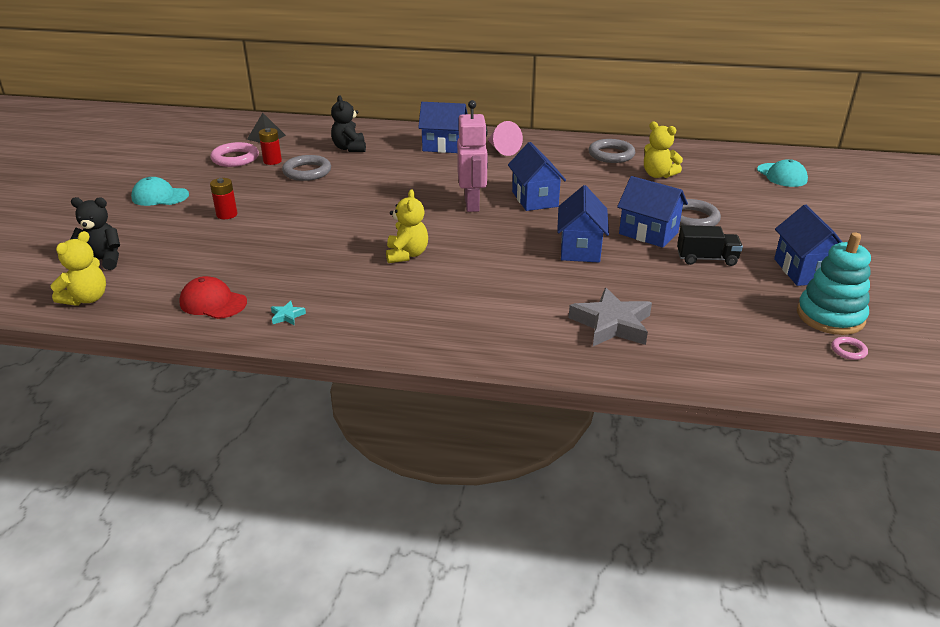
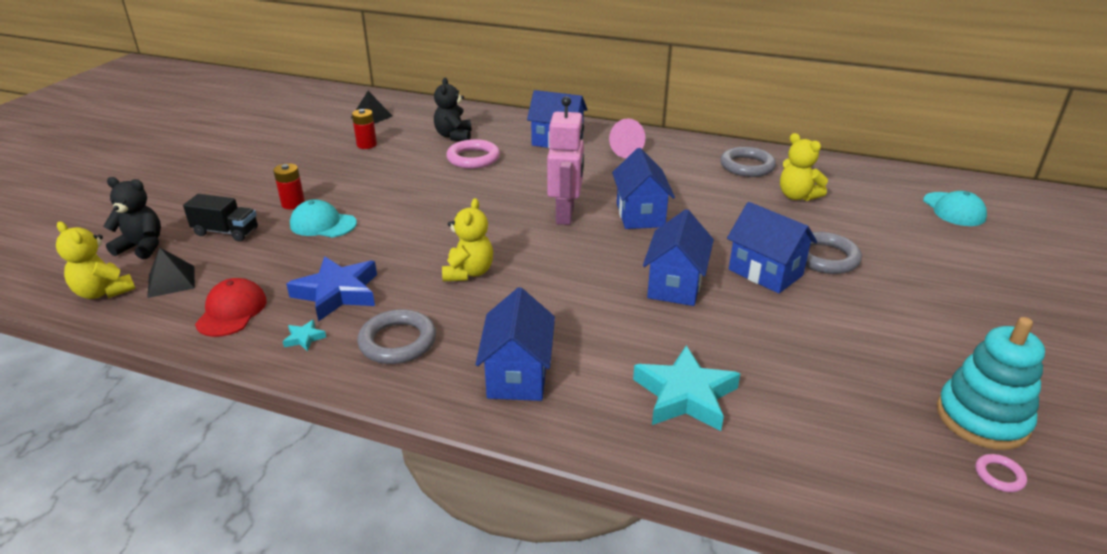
camera: 10 degrees right, 0 degrees up
(87, 299) = (104, 292): yellow teddy bear -> yellow teddy bear turned 90 degrees clockwise
(145, 285) = (171, 281): none -> black pyramid
(160, 196) = (234, 176): turquoise cap -> turquoise cap (323, 224)
(213, 302) = (232, 311): red cap -> red cap turned 60 degrees clockwise
(235, 158) = (330, 139): pink ring -> pink ring (473, 158)
(300, 280) = (337, 293): none -> blue star
(307, 172) = (398, 160): grey ring -> grey ring (397, 341)
(611, 324) = (685, 395): grey star -> turquoise star
(706, 259) = (831, 315): black truck -> black truck (226, 232)
(803, 271) = (957, 346): blue house -> blue house (517, 375)

